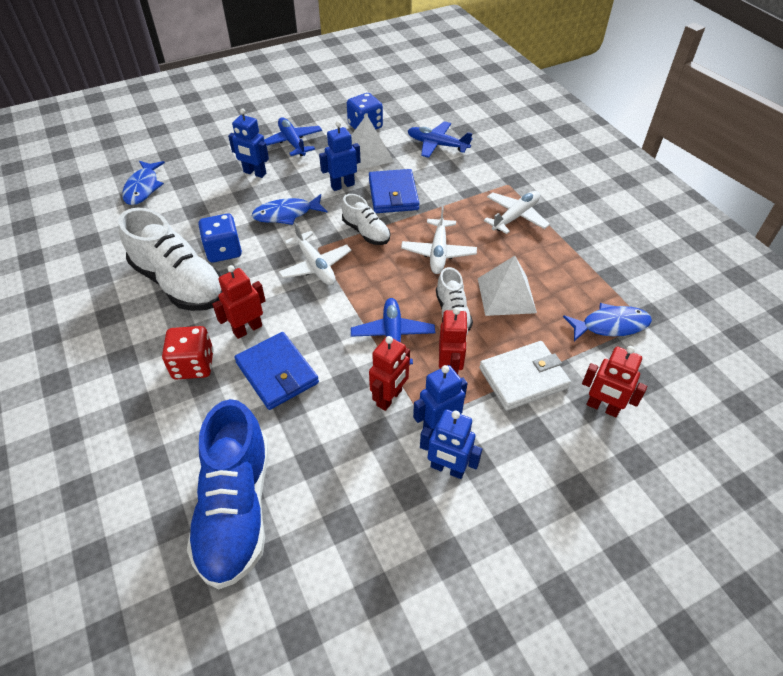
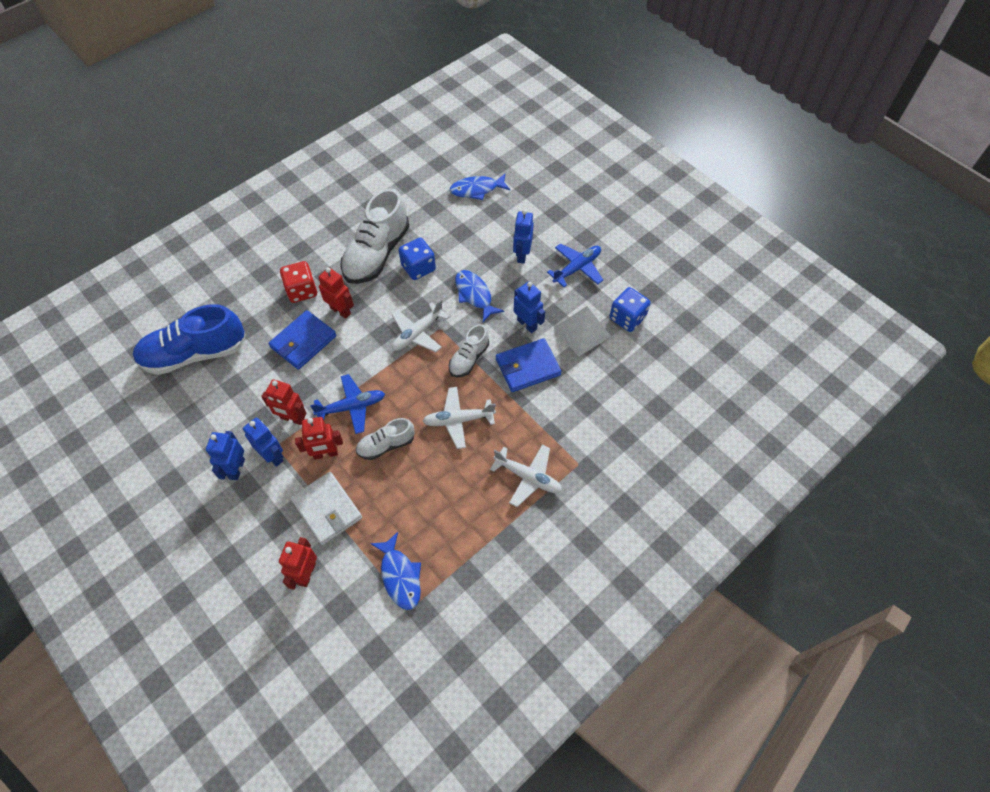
camera: 75 degrees right, 10 degrees up
(437, 145) = (620, 387): blue plane -> none
(506, 295) = (418, 484): white pyramid -> none

